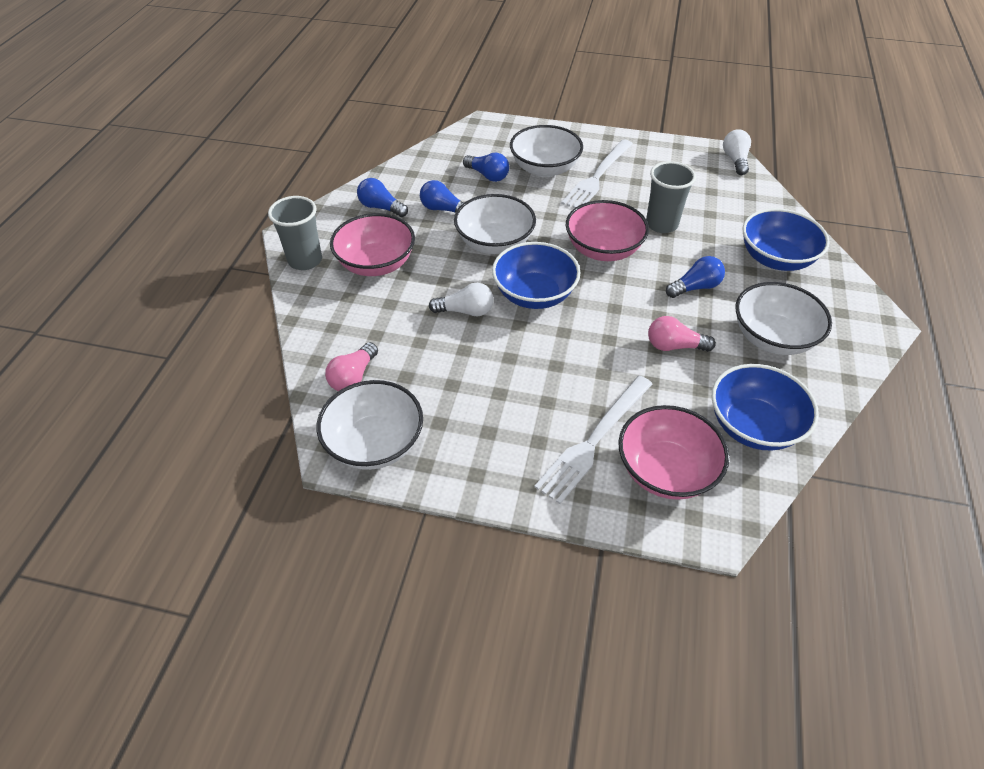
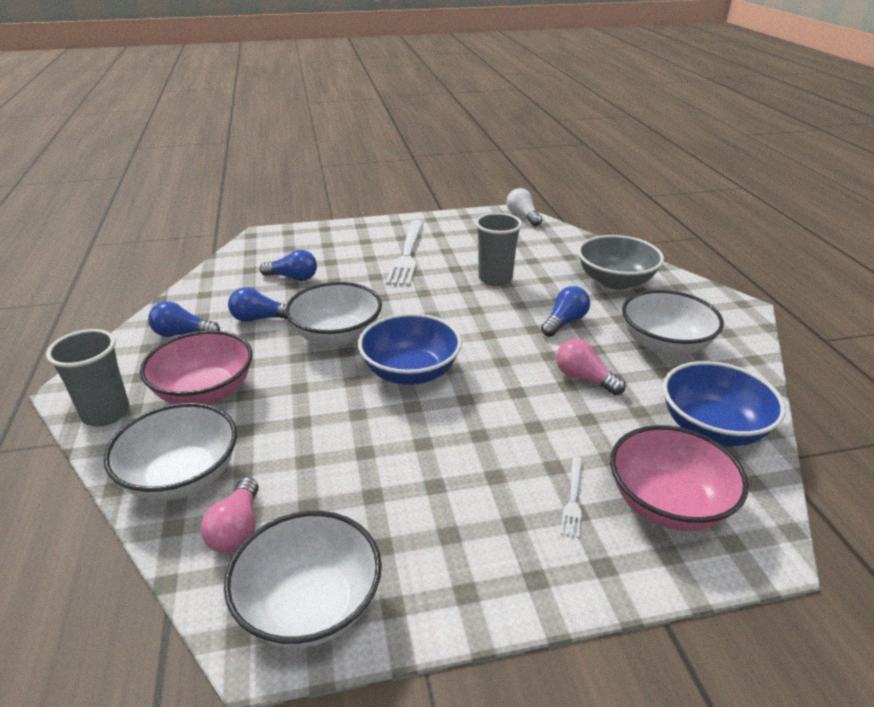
camera: 25 degrees left, 15 degrees down
(466, 311) = (343, 410): white light bulb -> none
(544, 169) = (350, 259): white bowl -> white bowl (182, 477)
(594, 440) = (573, 499): white fork -> white fork, size x0.47
(603, 249) = (454, 313): pink bowl -> none
(674, 346) = (584, 378): pink light bulb -> pink light bulb turned 60 degrees clockwise
(775, 258) = (615, 281): blue bowl -> grey bowl

